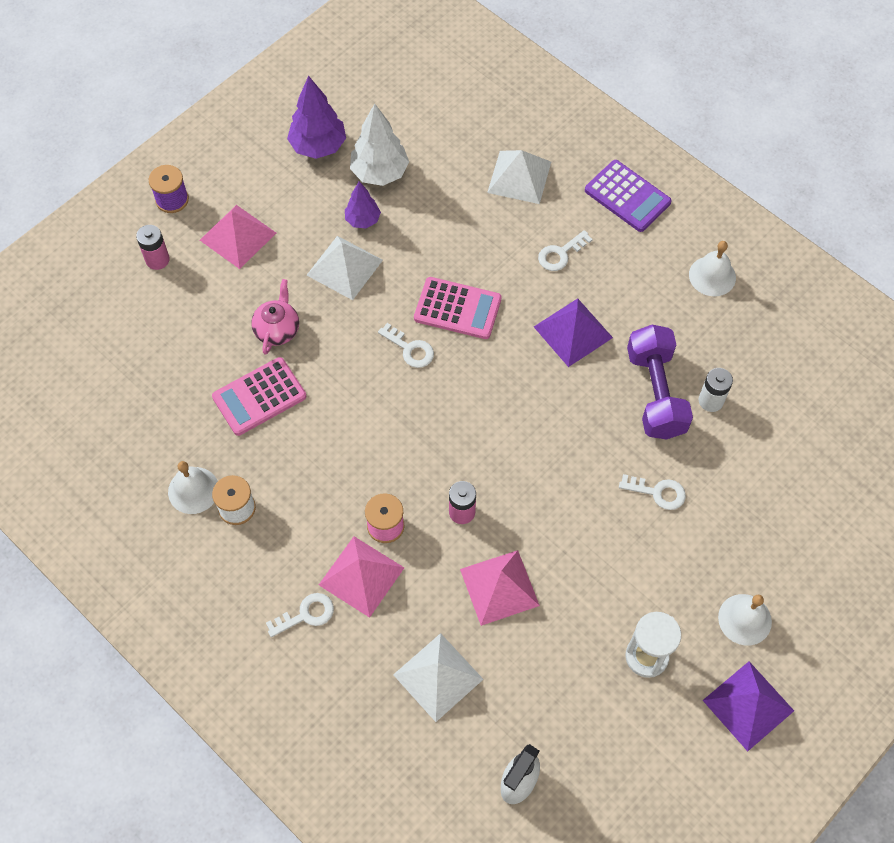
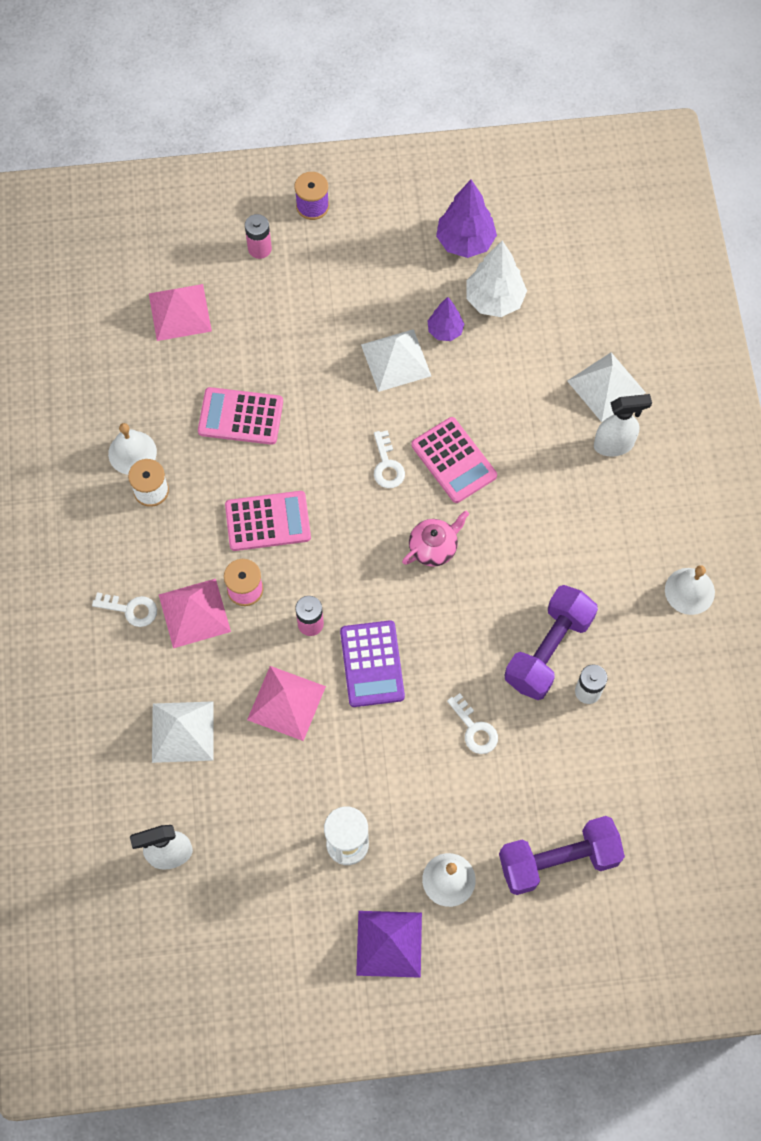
camera: 40 degrees right, 5 degrees up
(238, 236) = (336, 273): pink pyramid -> pink pyramid (180, 312)
(277, 329) = (300, 373): pink teapot -> pink teapot (434, 548)
(355, 460) = (268, 521): none -> pink calculator
(560, 254) = (579, 477): white key -> none
(563, 213) = (614, 445): none -> white spray bottle
(573, 332) = (528, 549): purple pyramid -> none
(627, 196) = (682, 470): purple calculator -> purple calculator (372, 664)
(807, 539) = (558, 860): none -> purple dumbbell

